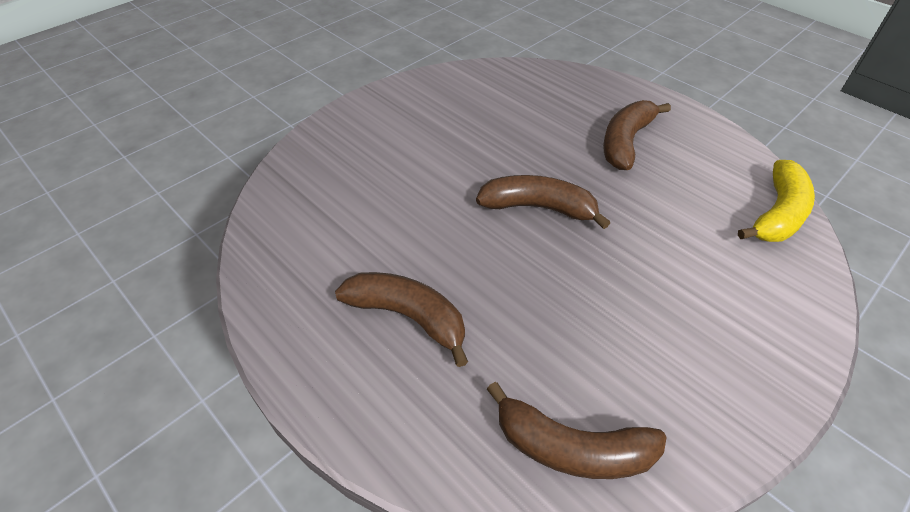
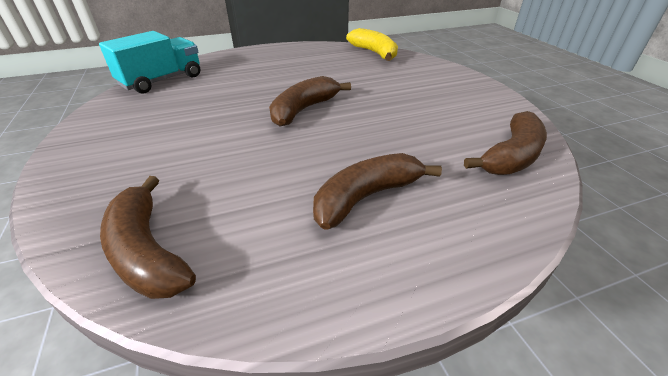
camera: 65 degrees left, 10 degrees down
(514, 78) = (162, 80): none -> turquoise truck
(625, 142) = (279, 68): brown banana -> brown banana (147, 251)

